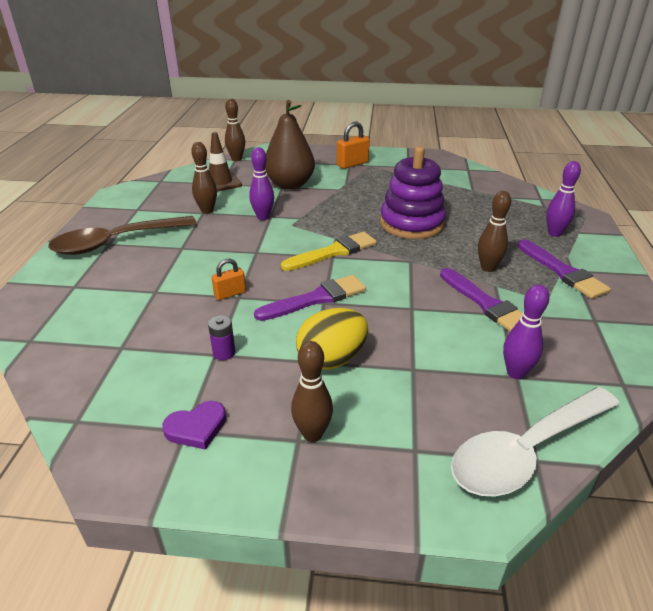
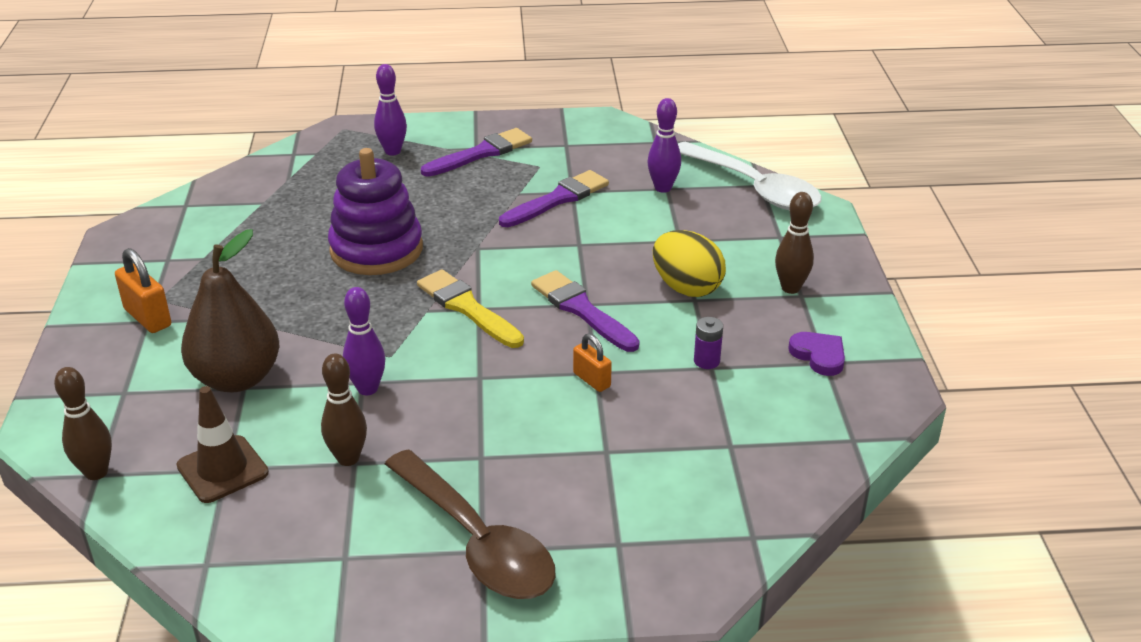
camera: 100 degrees left, 0 degrees up
(488, 268) = (483, 196): brown bowling pin -> none

